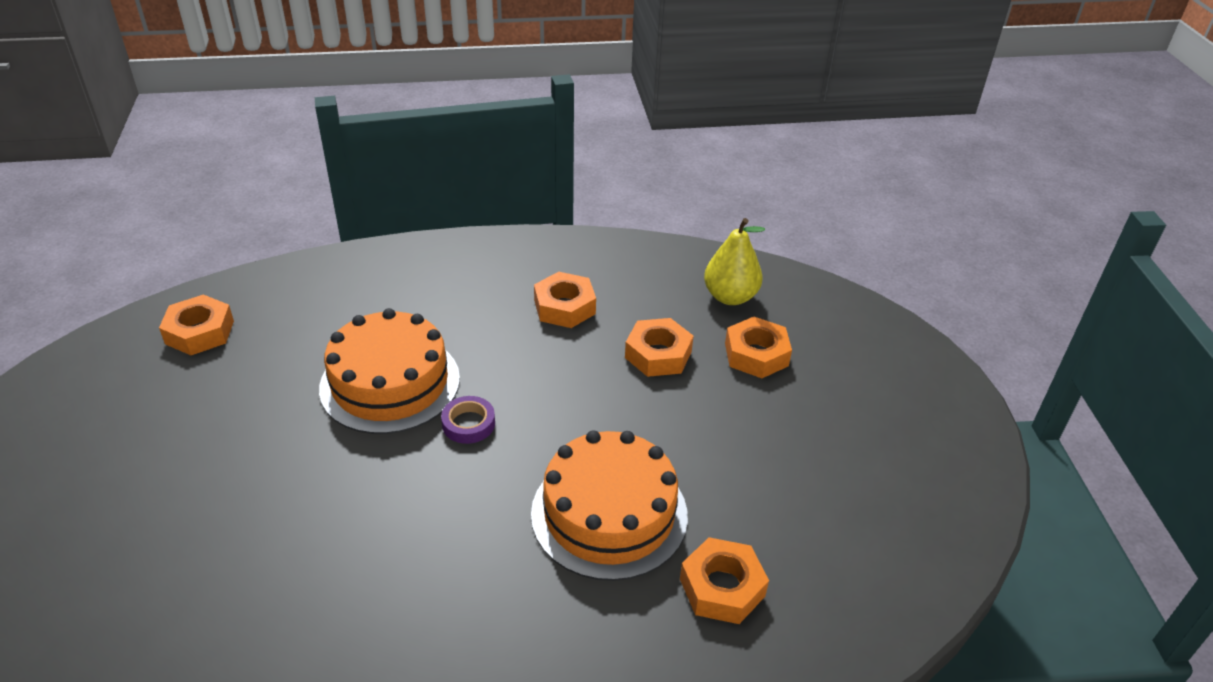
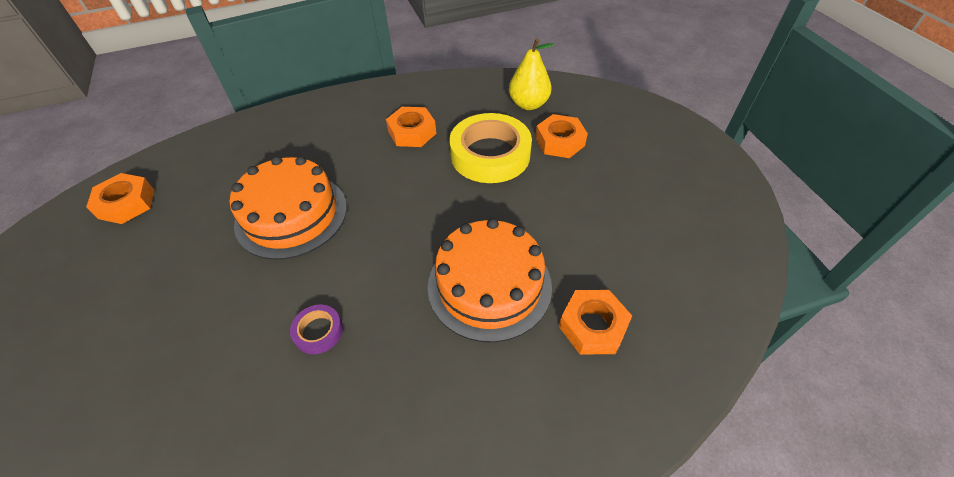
camera: 10 degrees left, 10 degrees up
(468, 424) = (361, 235): purple tape -> purple tape (318, 331)
(658, 354) = (490, 154): orange nut -> yellow tape

